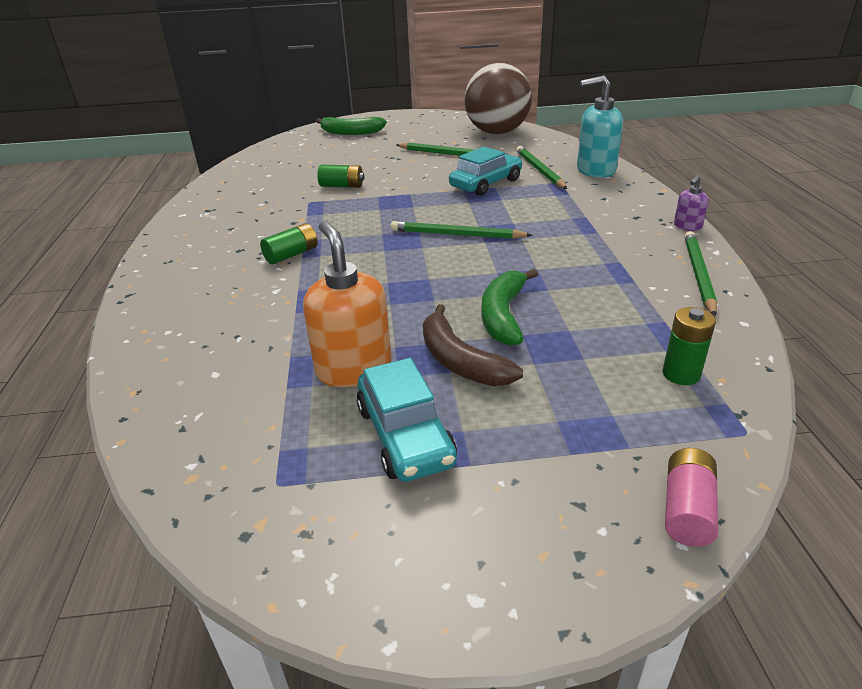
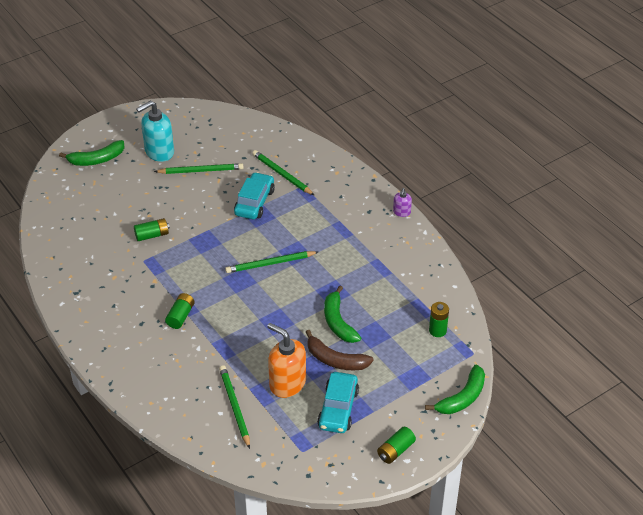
camera: 30 degrees left, 10 degrees up
(405, 435) = (338, 409): turquoise car -> turquoise car turned 60 degrees clockwise
(463, 564) = (395, 451): none -> green battery
(497, 132) = (220, 128): brown ball -> none
(595, 170) = (320, 164): turquoise soap dispenser -> turquoise soap dispenser (159, 152)
(686, 509) = (462, 397): pink battery -> green banana
(698, 274) = (422, 255): green pencil -> green pencil (234, 407)

